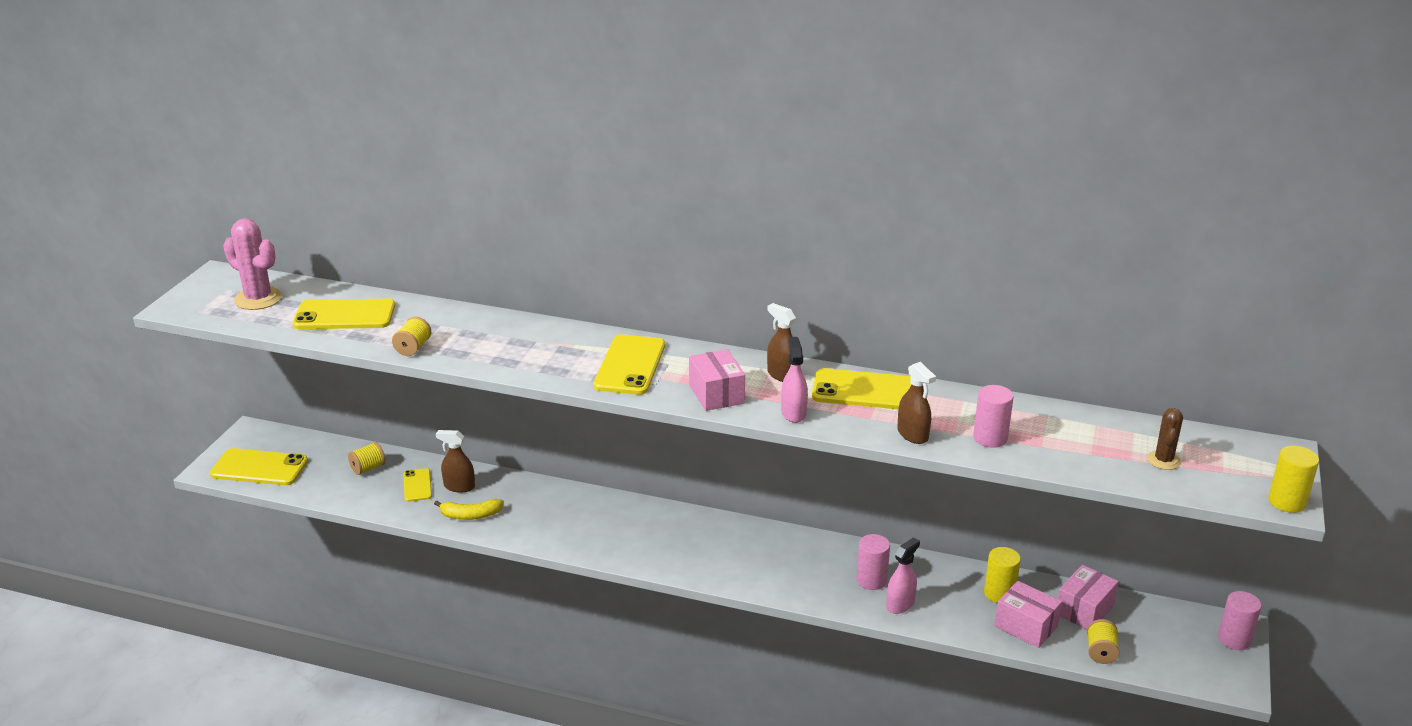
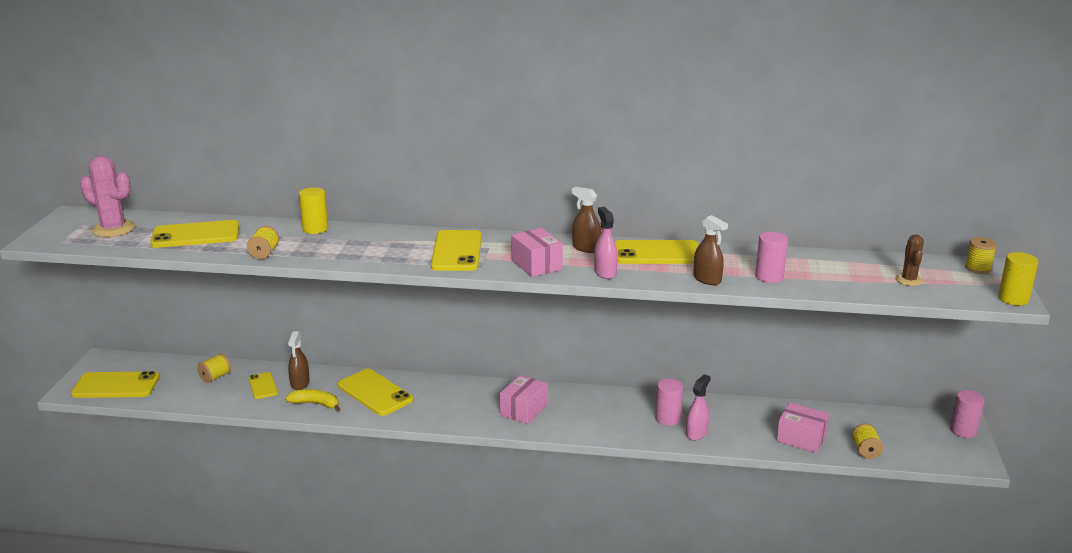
camera: 10 degrees left, 5 degrees down
(459, 486) = (300, 383): brown spray bottle -> brown spray bottle turned 90 degrees counterclockwise
(471, 515) = (316, 404): yellow banana -> yellow banana turned 150 degrees counterclockwise
(540, 508) = (375, 393): none -> yellow phone
(999, 593) = (772, 417): yellow cylinder -> yellow cylinder (315, 229)
(1084, 610) = (842, 422): pink box -> pink box (523, 410)
(1260, 451) = (978, 268): none -> yellow spool

